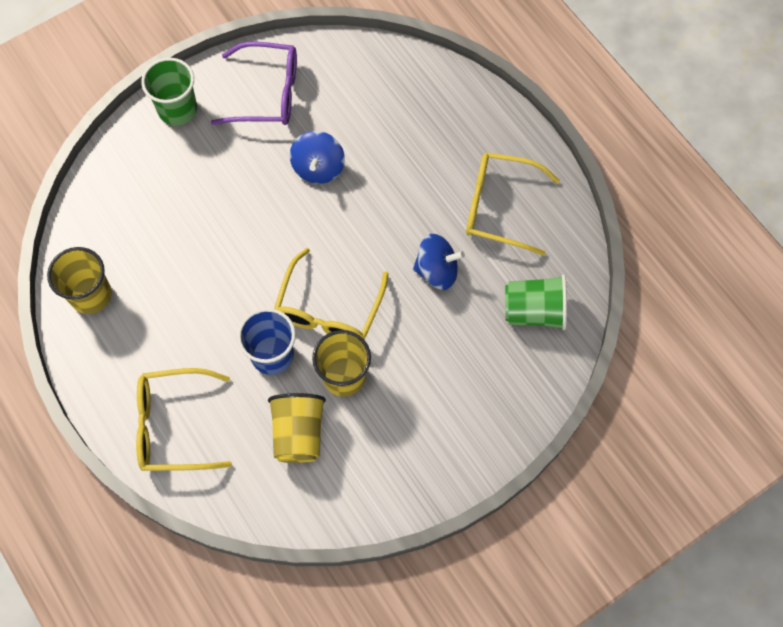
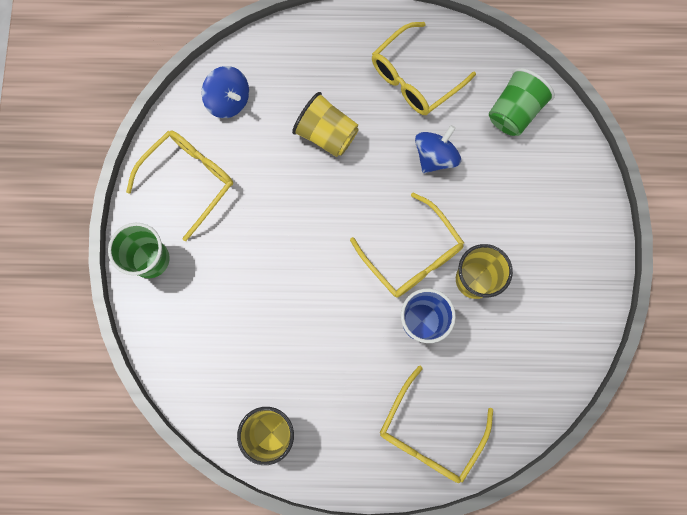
camera: 55 degrees left, 10 degrees up
(267, 93) = (189, 180): purple glasses -> yellow glasses
(298, 433) = (498, 342): yellow cup -> yellow cup (326, 134)
(318, 168) = (286, 185): blue spinning top -> blue spinning top (229, 101)

